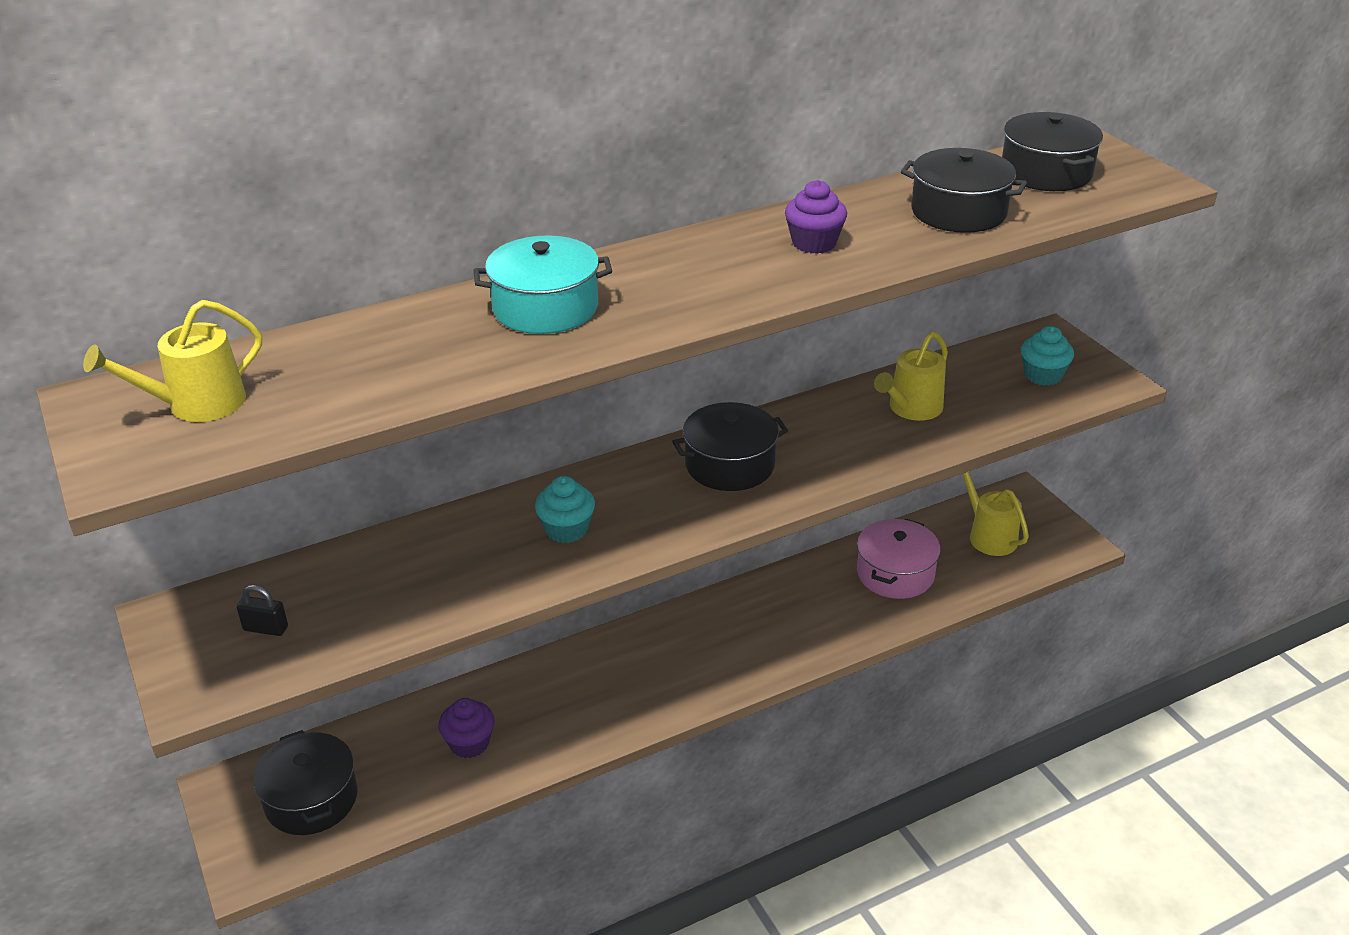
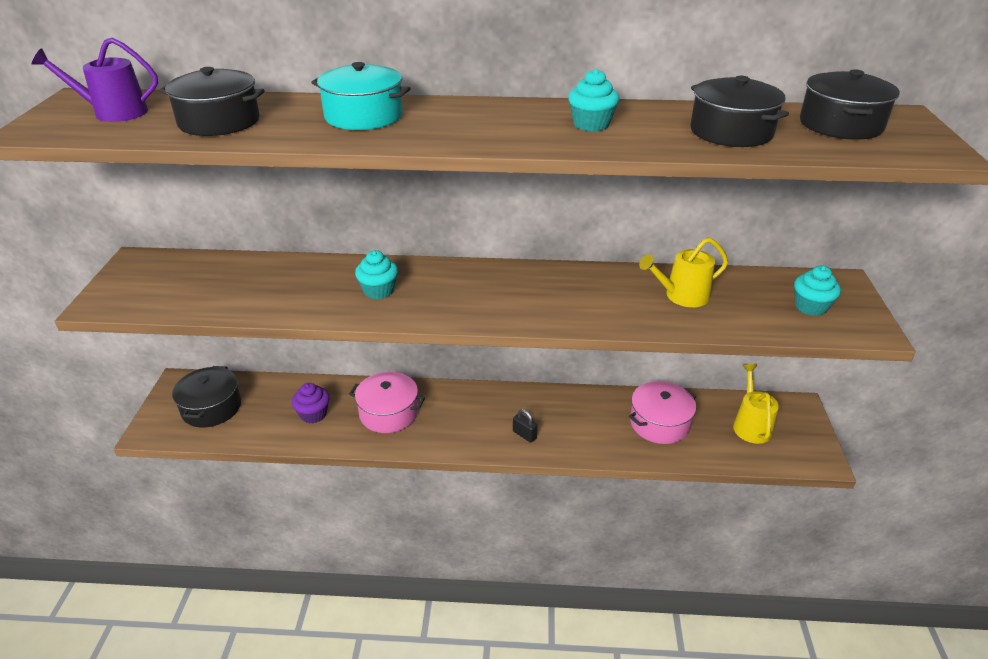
camera: 30 degrees right, 0 degrees up
(197, 404) = (114, 113): yellow watering can -> purple watering can
(266, 628) = (170, 284): black padlock -> black padlock (524, 435)
(569, 698) = (388, 413): none -> pink pot
(730, 465) = (518, 288): black pot -> black pot (219, 122)
(814, 243) = (591, 124): purple cupcake -> turquoise cupcake

